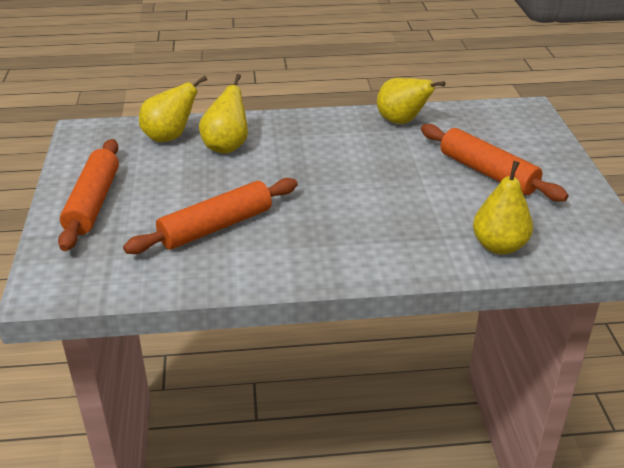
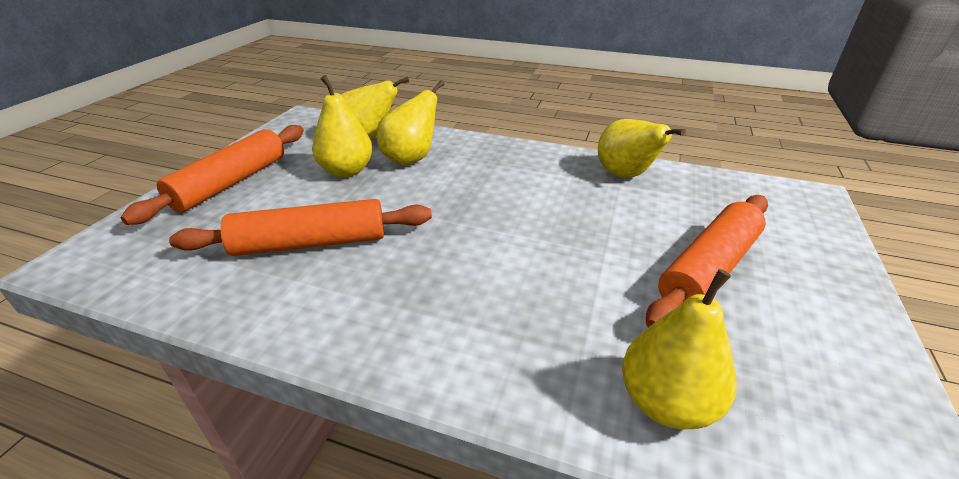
camera: 25 degrees right, 0 degrees up
(183, 169) = (347, 171): none -> yellow pear
(487, 173) = (708, 269): orange rolling pin -> orange rolling pin turned 60 degrees clockwise

